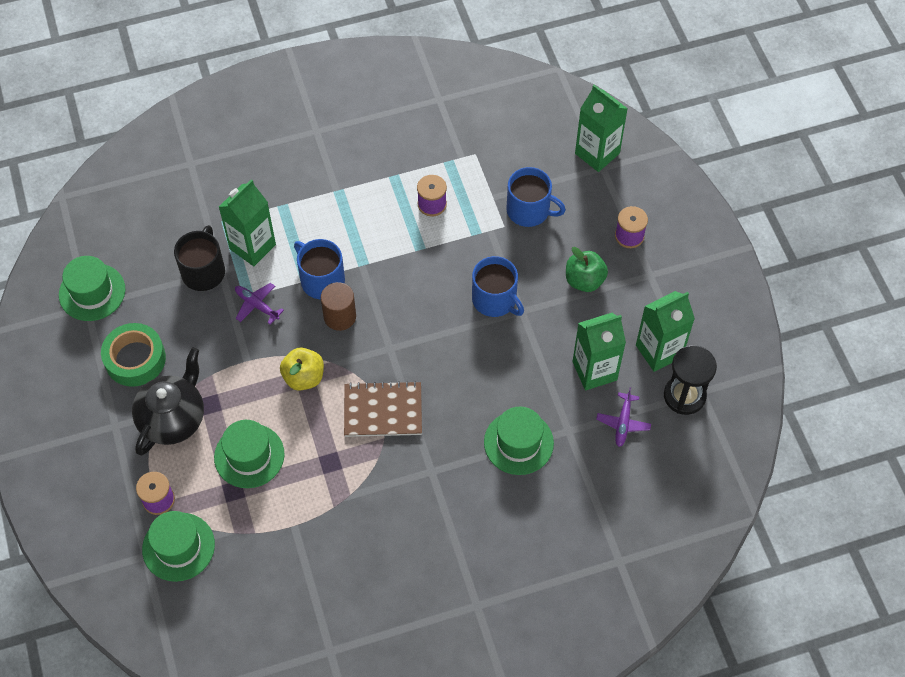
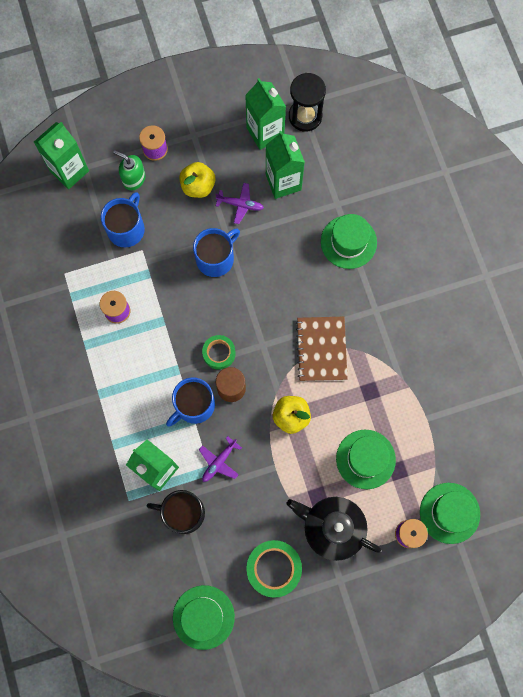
camera: 90 degrees left, 15 degrees up
(381, 304) = (219, 353): none -> green tape
(584, 280) = (198, 186): green apple -> yellow apple
(590, 215) = (134, 179): none -> green soap dispenser
(623, 422) = (329, 162): purple plane -> purple plane (240, 204)

